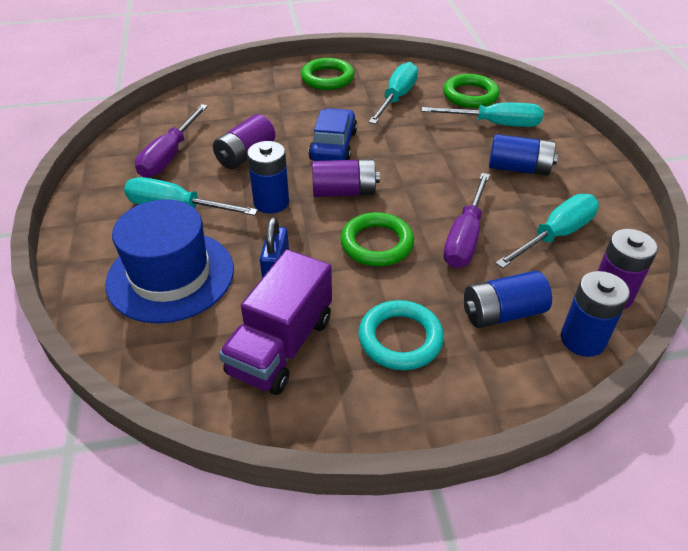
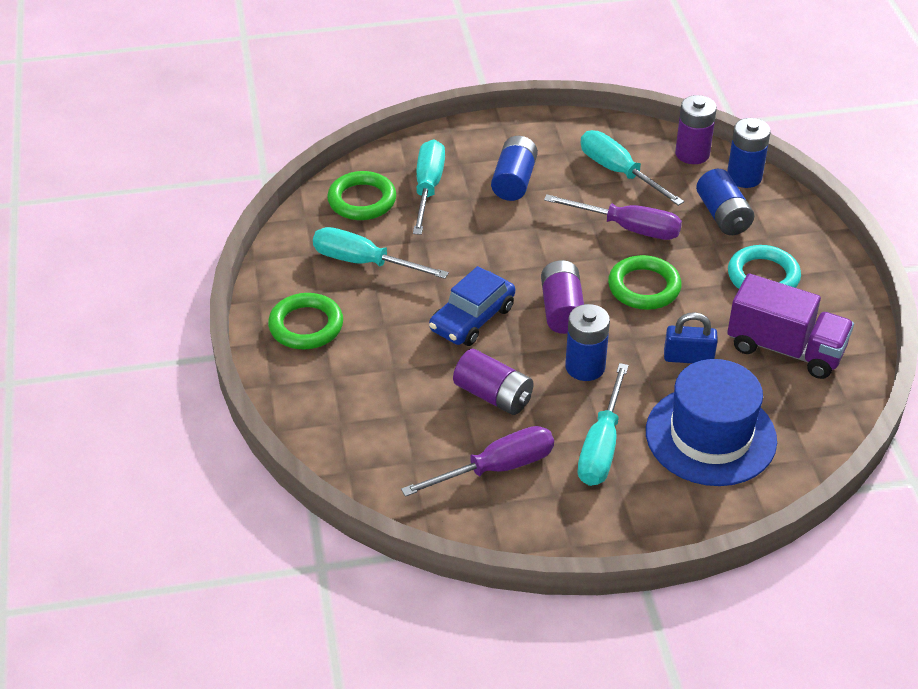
camera: 90 degrees left, 0 degrees up
(170, 156) = (496, 468): purple screwdriver -> purple screwdriver turned 45 degrees counterclockwise
(333, 146) = (472, 319): blue car -> blue car turned 60 degrees counterclockwise

